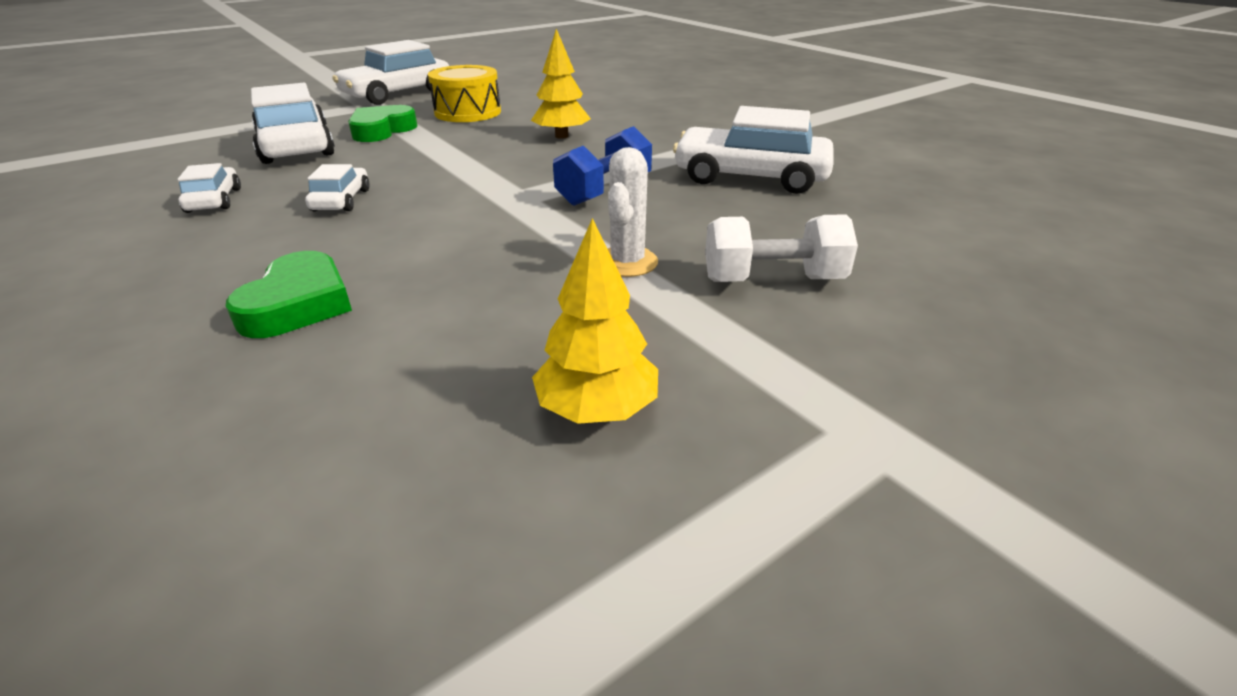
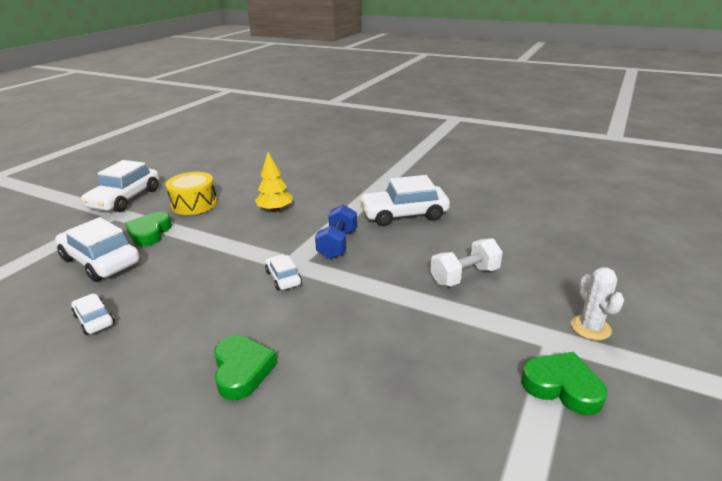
camera: 25 degrees left, 5 degrees down
(341, 200) = (185, 294): white car -> white car (283, 278)
(597, 409) = (449, 370): yellow tree -> none
(627, 262) = (391, 287): white cactus -> white cactus (590, 327)
(801, 521) = (562, 387): none -> green heart

